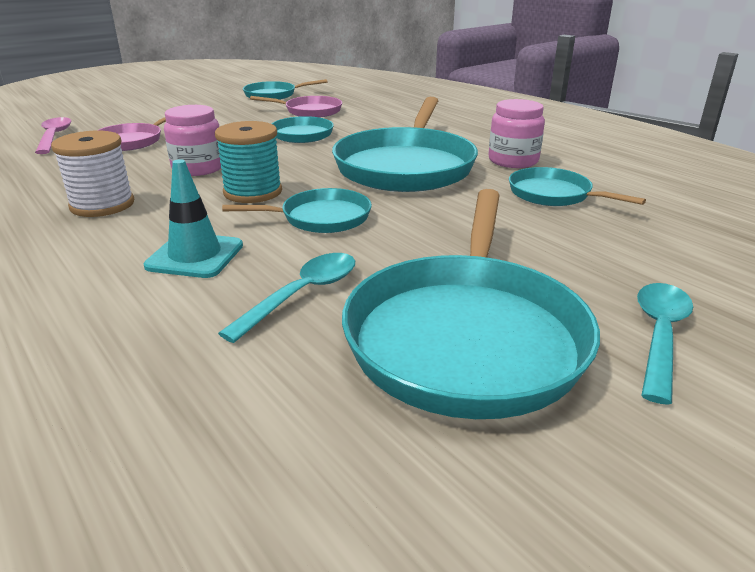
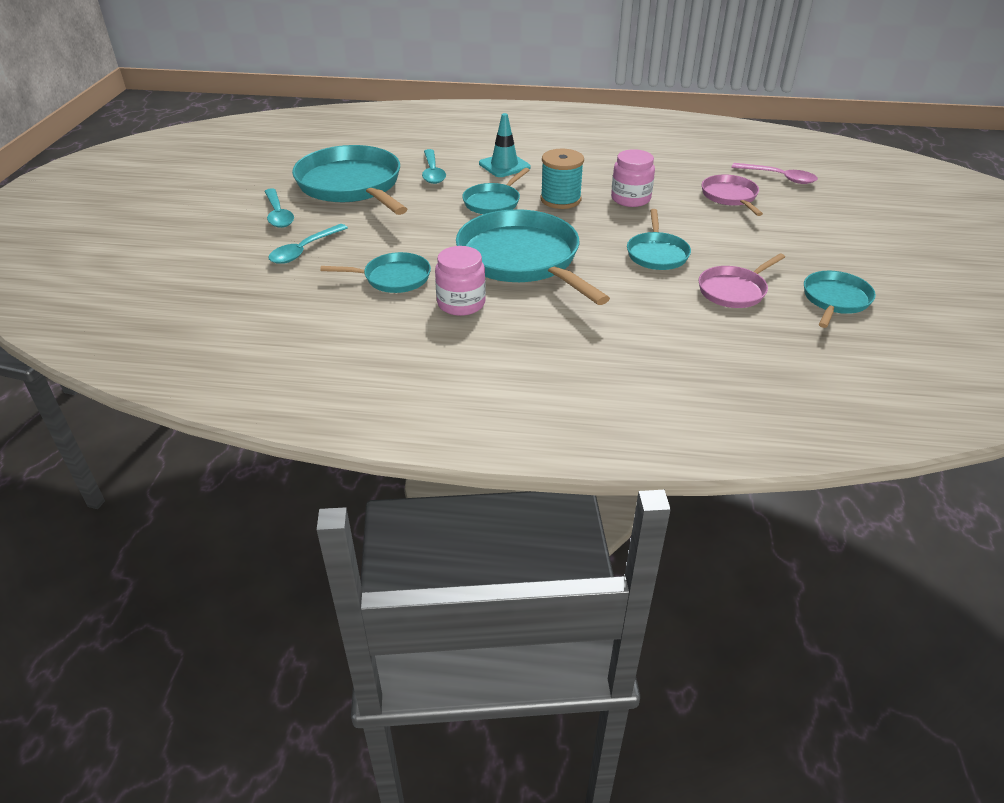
camera: 135 degrees right, 10 degrees up
(102, 205) = (605, 163): white spool -> none
(643, 258) = (304, 250): none -> turquoise spoon

